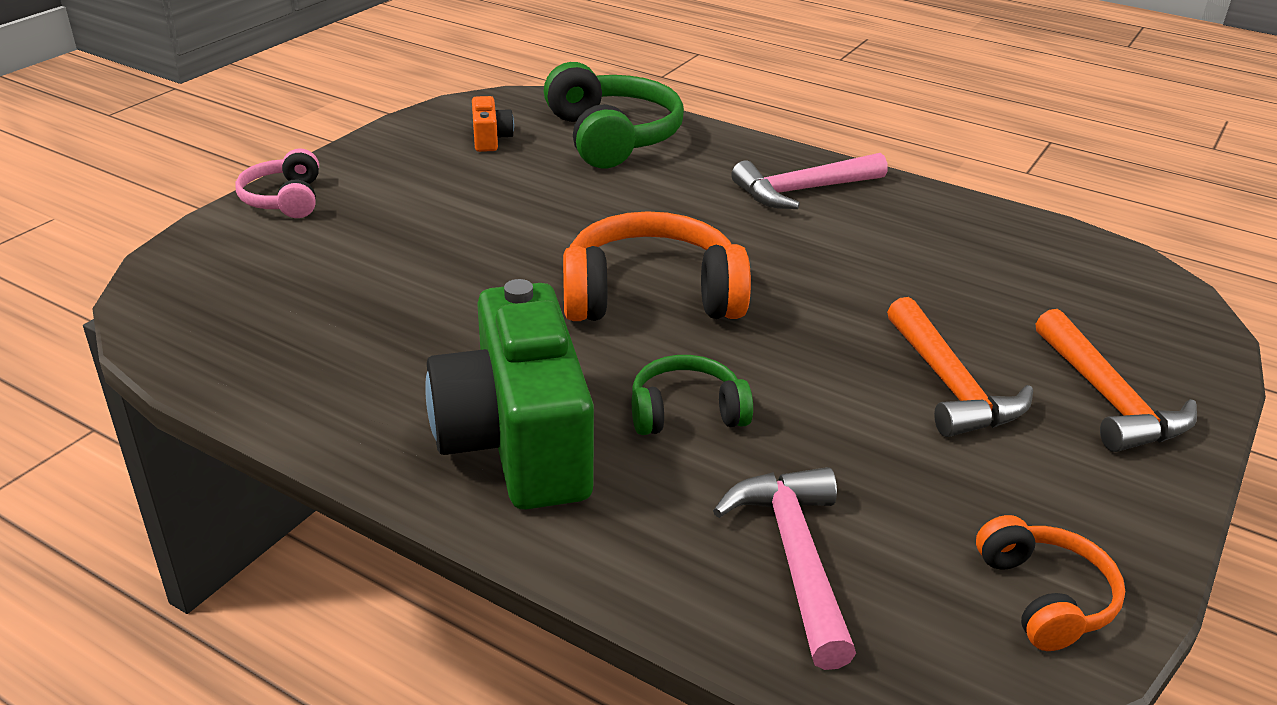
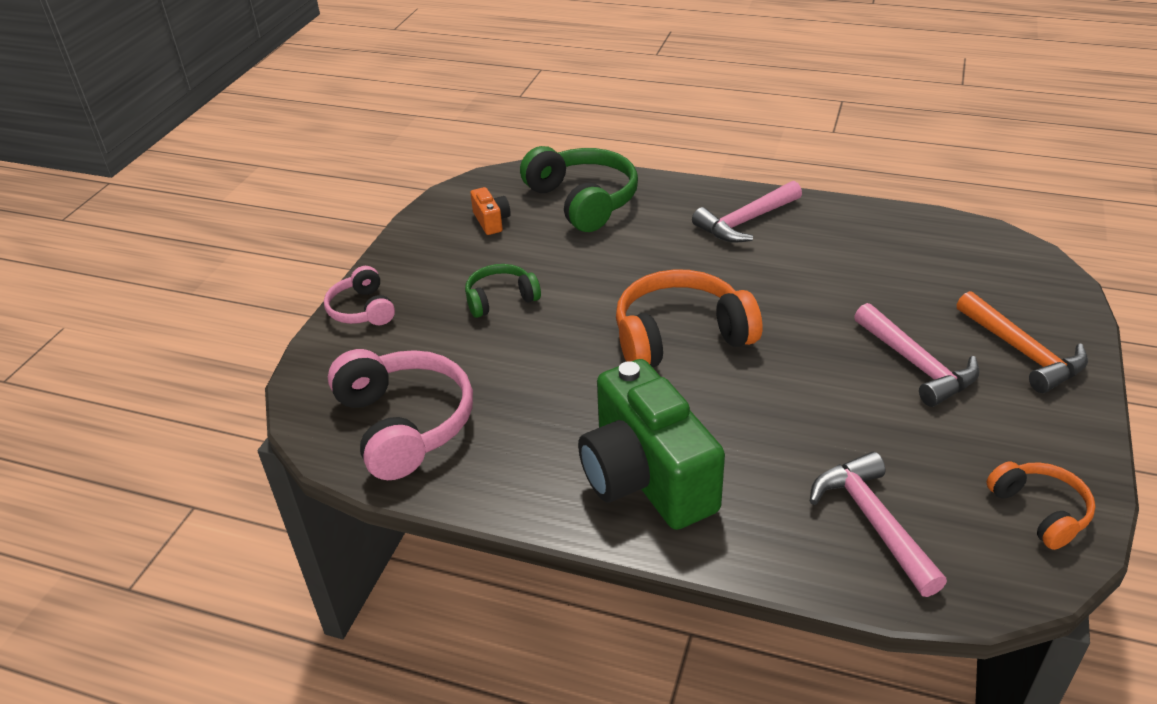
camera: 10 degrees left, 5 degrees up
(257, 324) = (405, 424): none -> pink headphones
(686, 412) = (750, 426): green headphones -> green headphones (500, 299)
(950, 386) = (917, 365): orange hammer -> pink hammer

